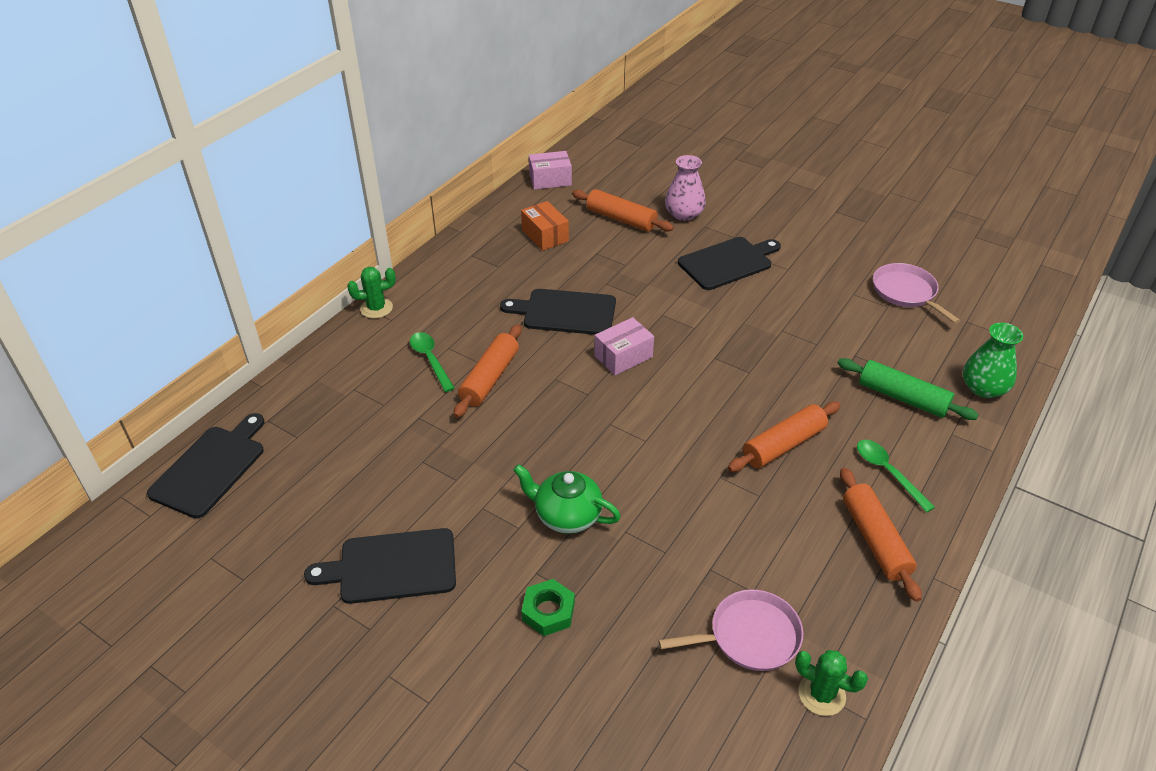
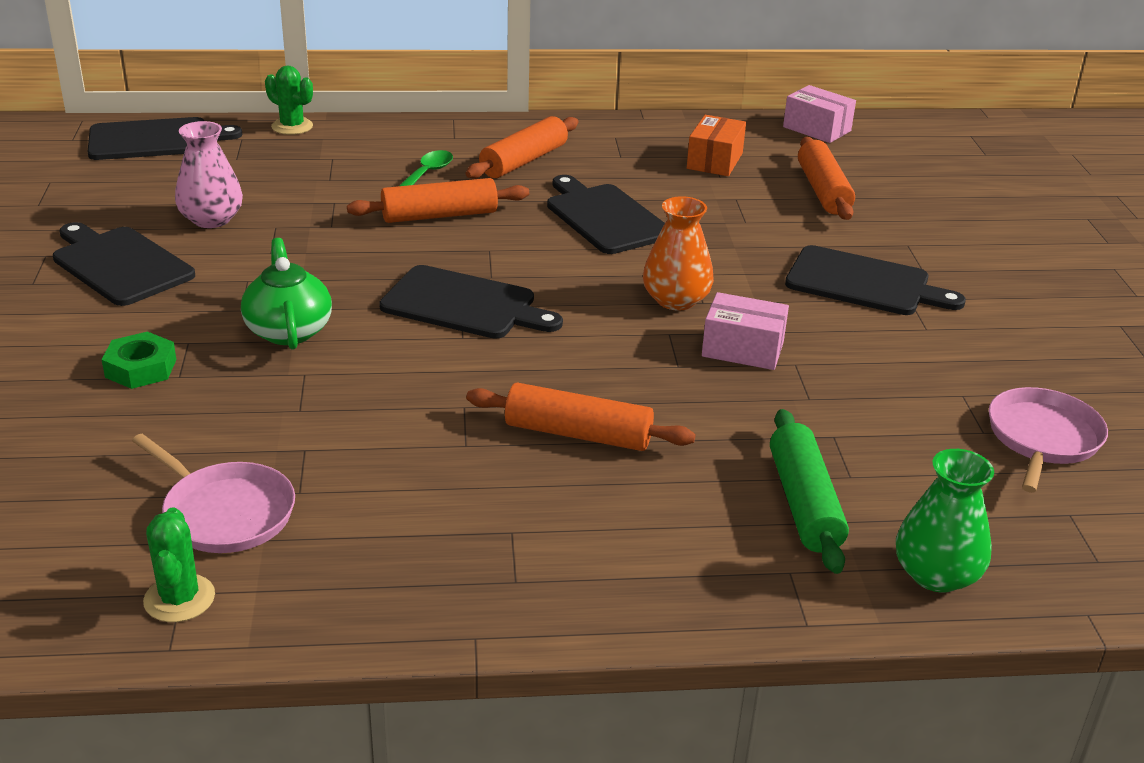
camera: 50 degrees right, 10 degrees down
(376, 308) = (460, 125): green cactus -> green cactus (292, 126)
(609, 422) = (464, 305): none -> black cutting board
(623, 356) = (583, 275): pink box -> pink box (742, 349)
(683, 336) = (676, 300): none -> orange vase
(684, 214) = (905, 224): pink vase -> pink vase (211, 219)
(875, 540) = (490, 562): orange rolling pin -> orange rolling pin (524, 161)
(888, 472) = (633, 535): green spoon -> none

